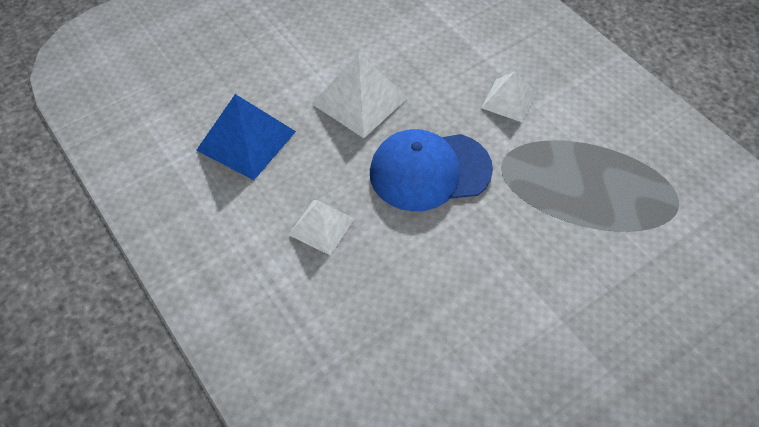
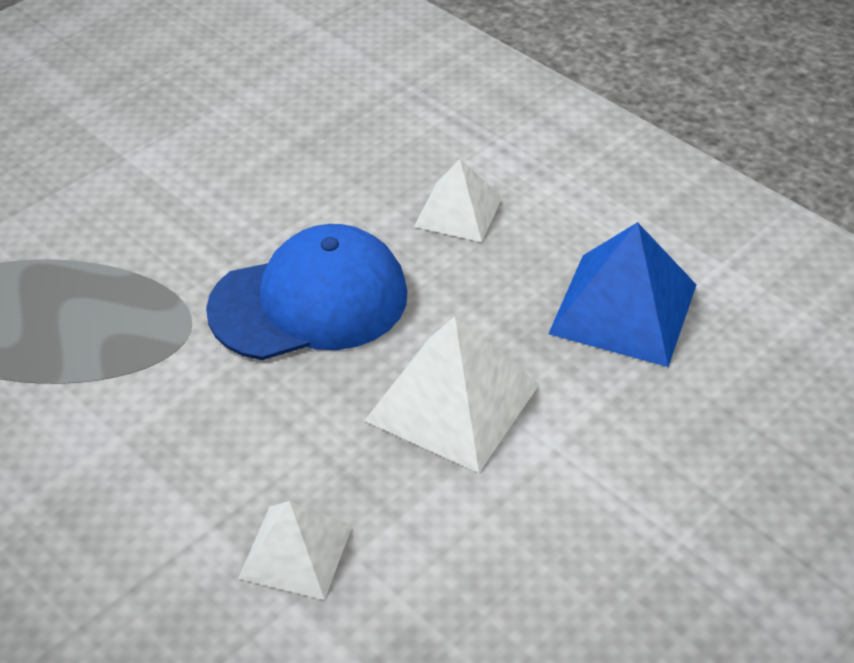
camera: 170 degrees right, 10 degrees down
(508, 100) = (170, 441): white pyramid -> white pyramid (296, 552)

